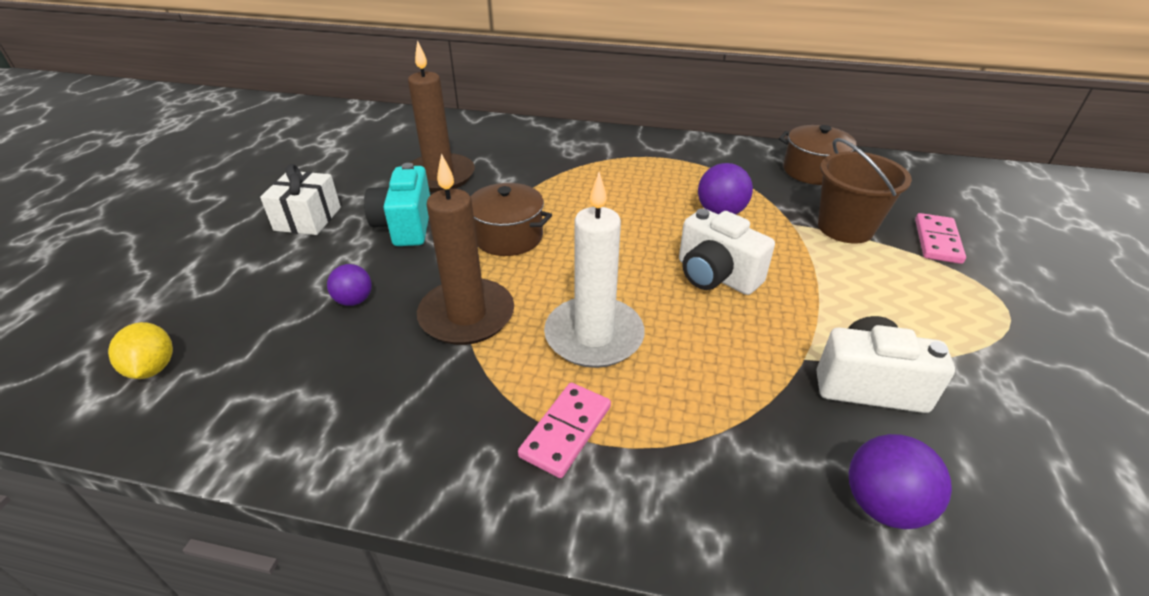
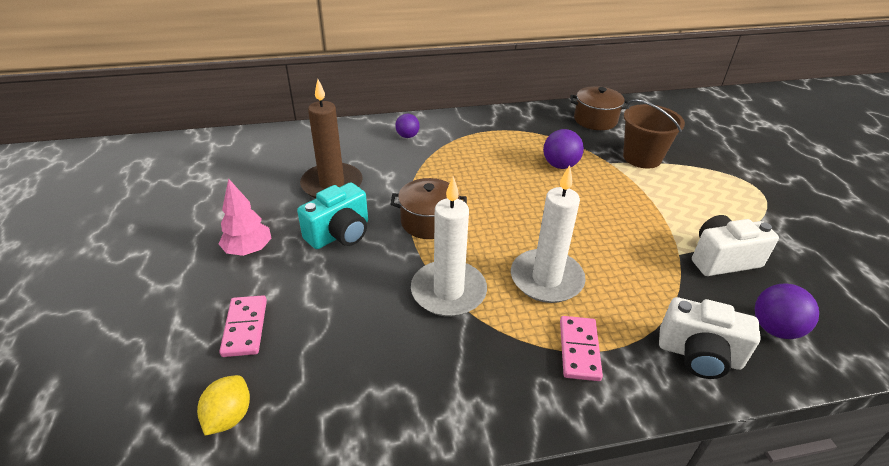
camera: 25 degrees left, 0 degrees up
(153, 368) = (229, 416): yellow lemon -> yellow lemon turned 60 degrees clockwise
(308, 219) = (249, 250): white gift -> pink tree
(354, 300) = (352, 306): purple ball -> purple ball (407, 136)
(405, 226) = (340, 234): turquoise camera -> turquoise camera turned 105 degrees counterclockwise
(467, 315) = (448, 291): brown candle -> white candle
(715, 276) = (590, 213): white camera -> white camera (699, 355)
(937, 241) = (697, 154): pink domino -> pink domino (245, 327)

